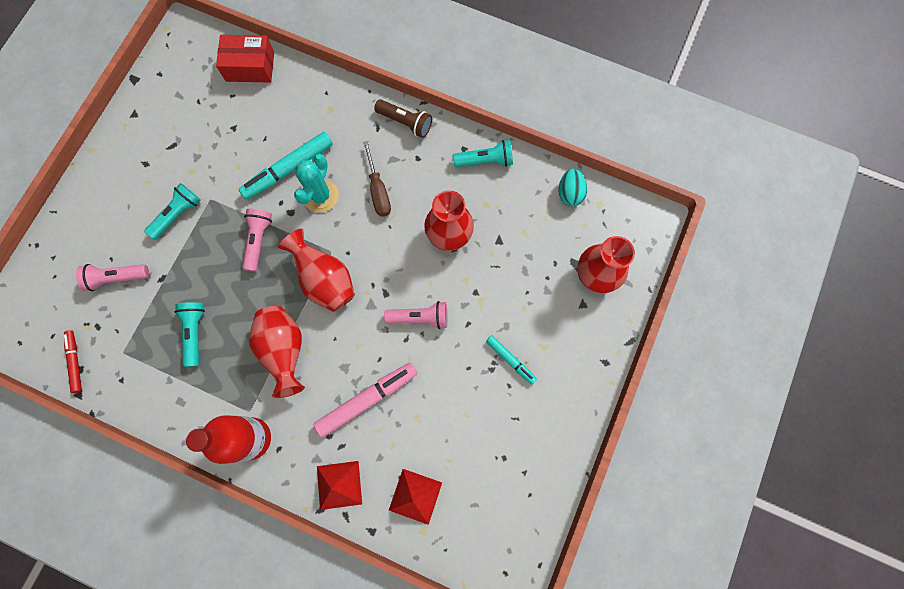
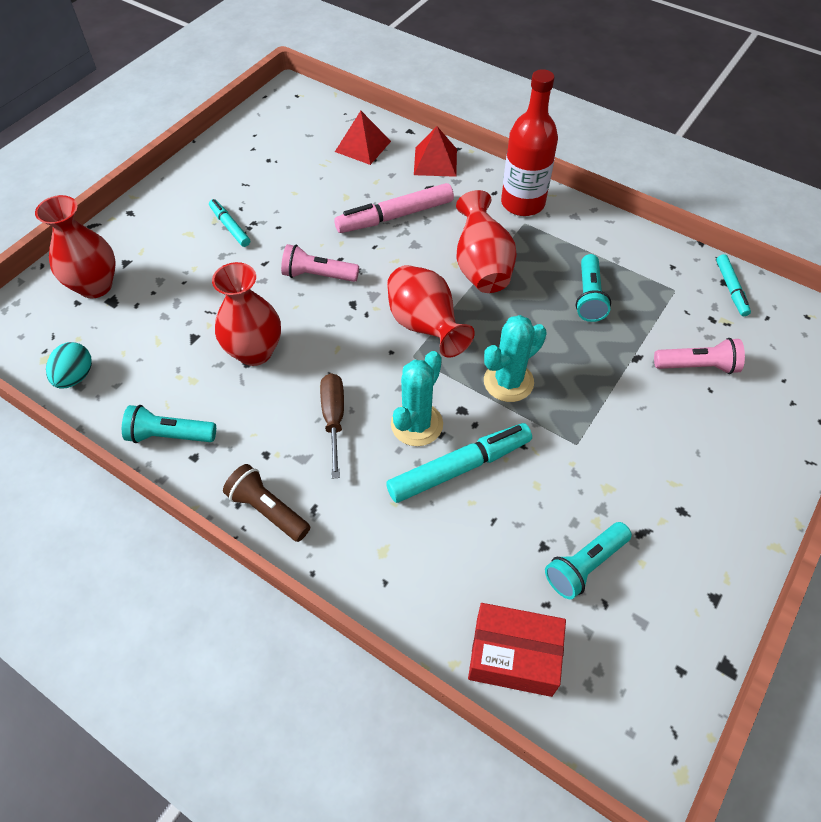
camera: 170 degrees left, 20 degrees down
(75, 362) = (731, 289): red marker -> turquoise marker
(177, 214) = (623, 430): turquoise flashlight -> turquoise flashlight (585, 565)
(258, 241) = (508, 382): pink flashlight -> turquoise cactus

